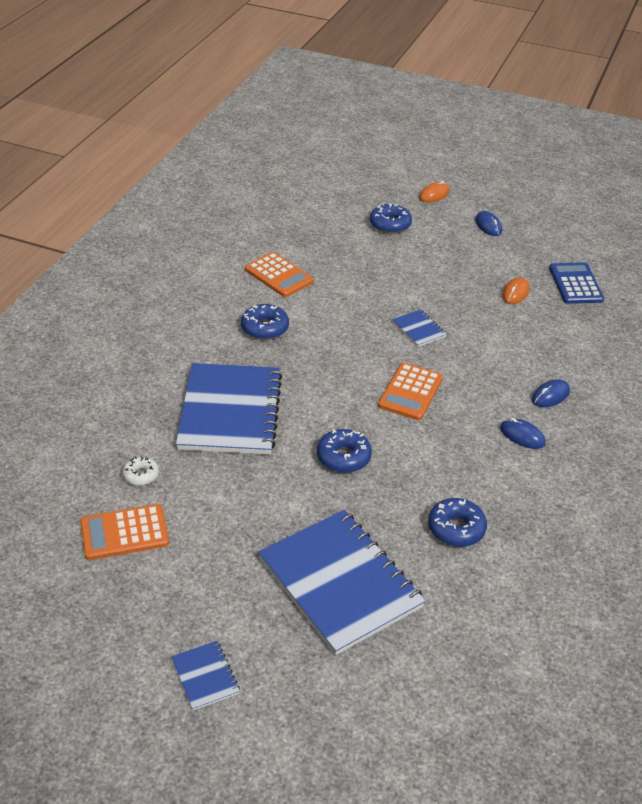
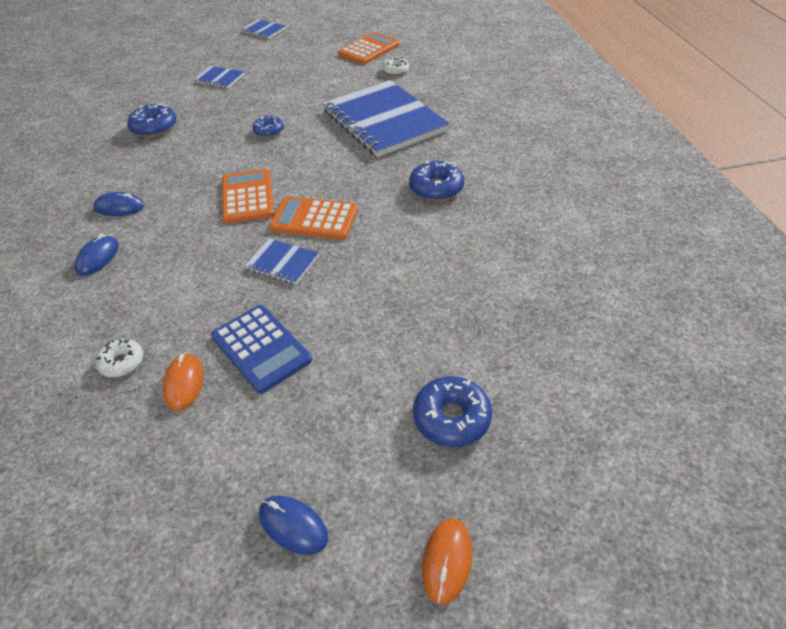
camera: 150 degrees right, 5 degrees up
(279, 275) = (493, 248): orange calculator -> orange calculator (314, 219)
(340, 582) = (219, 78): blue notebook -> blue notebook, size x0.42
(343, 457) = (269, 131): blue donut -> blue donut, size x0.64
(548, 318) = (122, 362): none -> white donut
(575, 284) = (89, 458): blue calculator -> blue calculator (261, 348)

